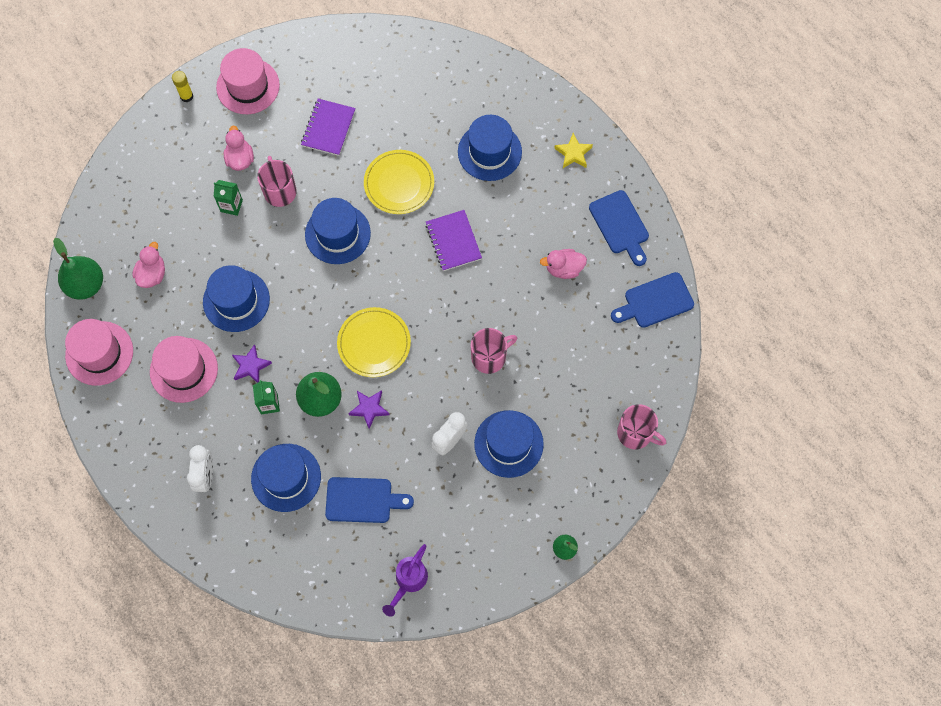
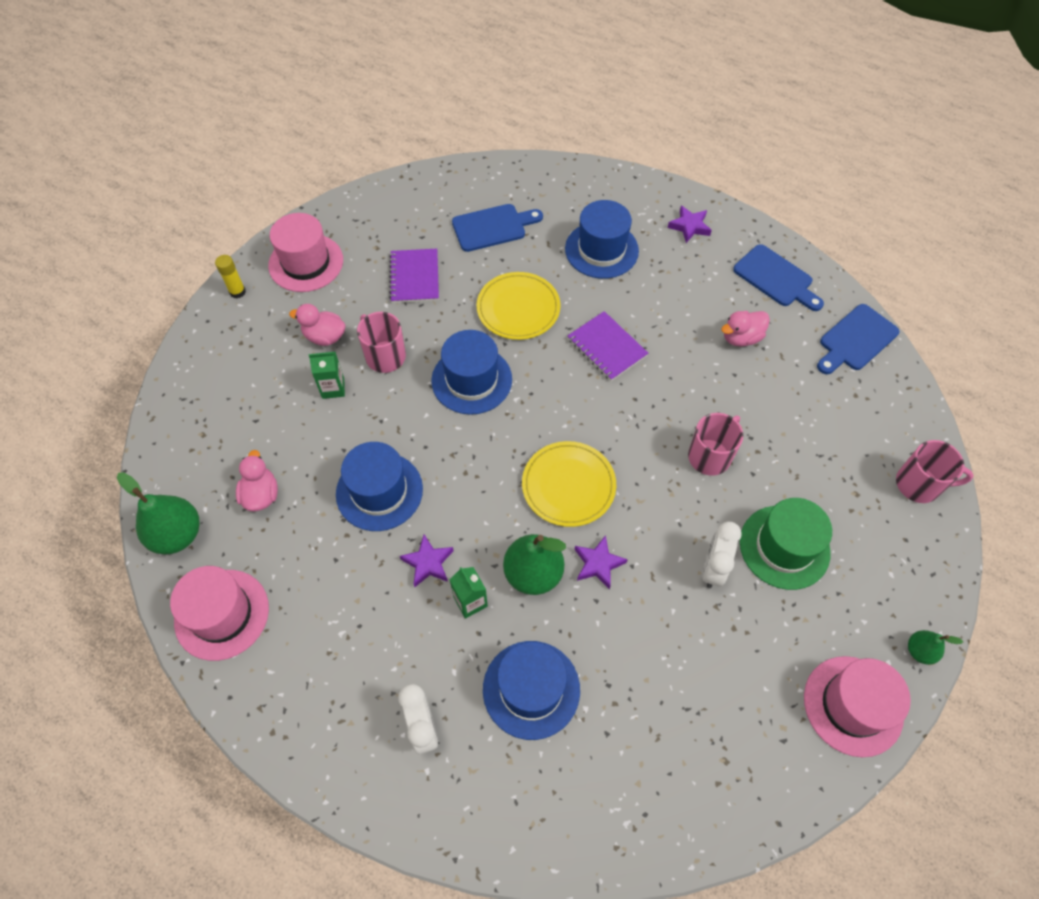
camera: 20 degrees left, 10 degrees down
(184, 370) = (343, 597): pink hat -> pink hat (853, 705)
(240, 159) = (324, 336): pink duck -> pink duck turned 45 degrees counterclockwise
(363, 500) = (643, 682): blue cutting board -> blue cutting board (492, 227)
(408, 581) = (753, 771): purple watering can -> none
(508, 444) = (784, 547): blue hat -> green hat
(573, 153) = (689, 226): yellow star -> purple star

